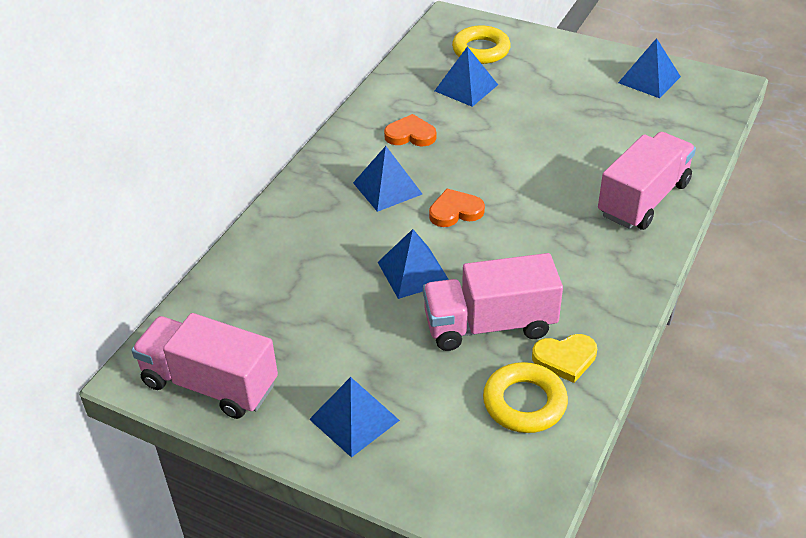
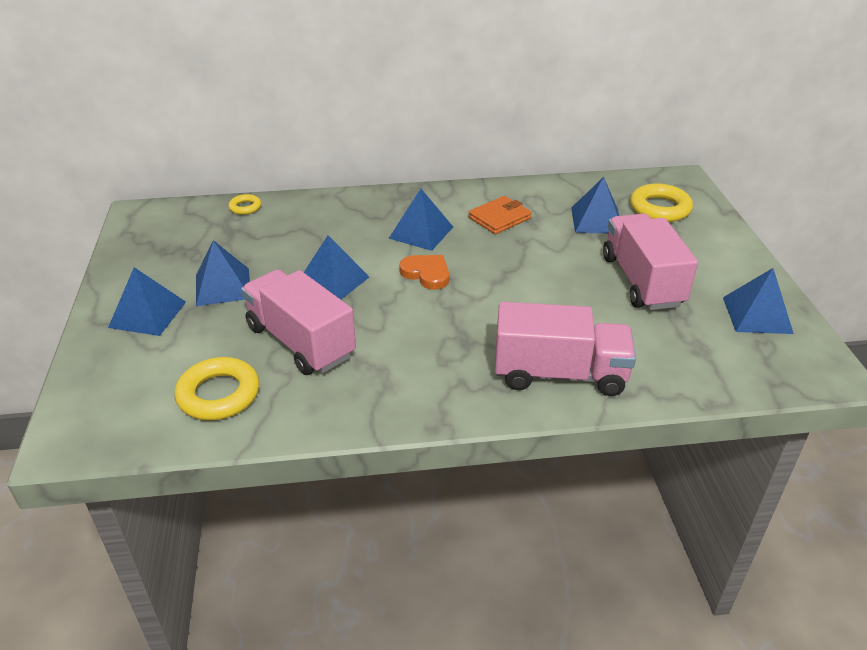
camera: 55 degrees right, 5 degrees down
(210, 384) = (147, 242): pink truck -> pink truck (642, 281)
(218, 287) = (245, 207): none -> yellow ring
(354, 349) = (223, 286): none -> blue pyramid
(410, 135) = (499, 218): orange heart -> orange wallet
(565, 359) = (290, 400): yellow heart -> none

